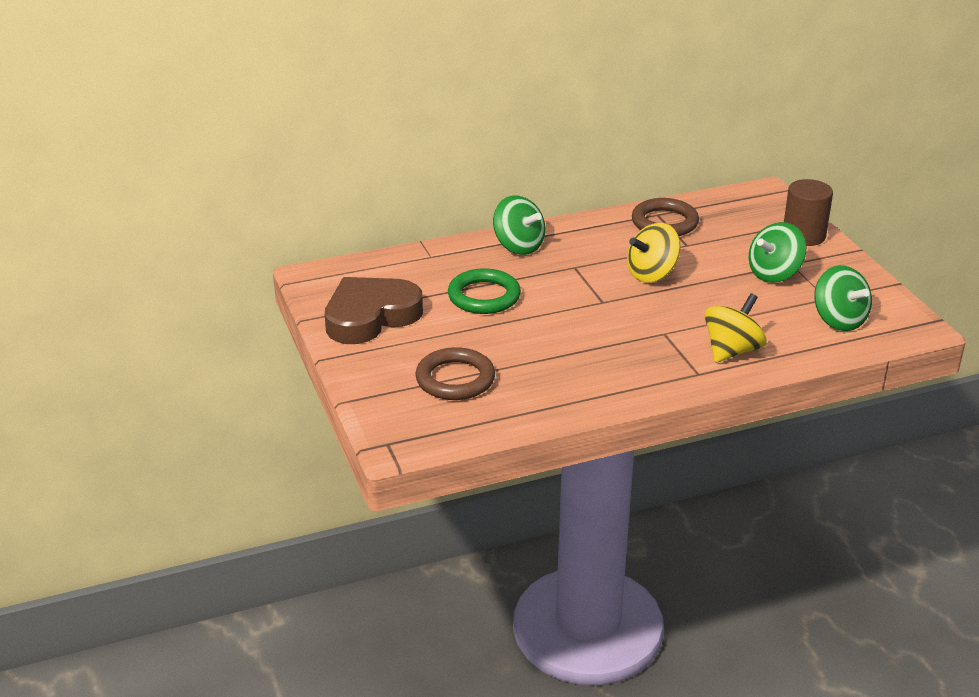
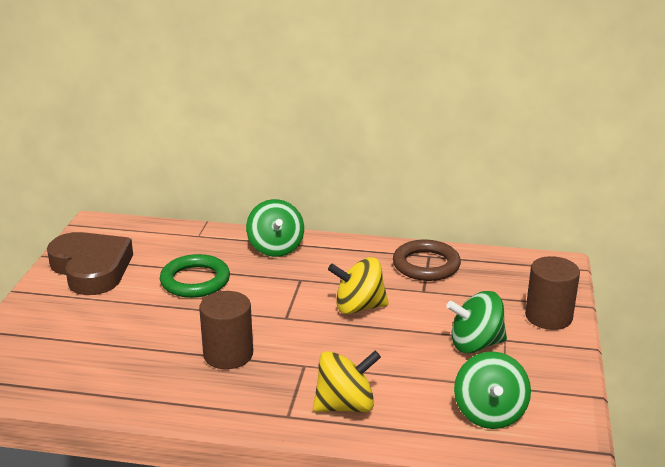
camera: 30 degrees right, 5 degrees down
(370, 316) = (91, 269): brown heart -> brown heart turned 60 degrees clockwise
(455, 379) = (82, 343): brown ring -> none
(594, 346) = (228, 354): none -> brown cylinder

